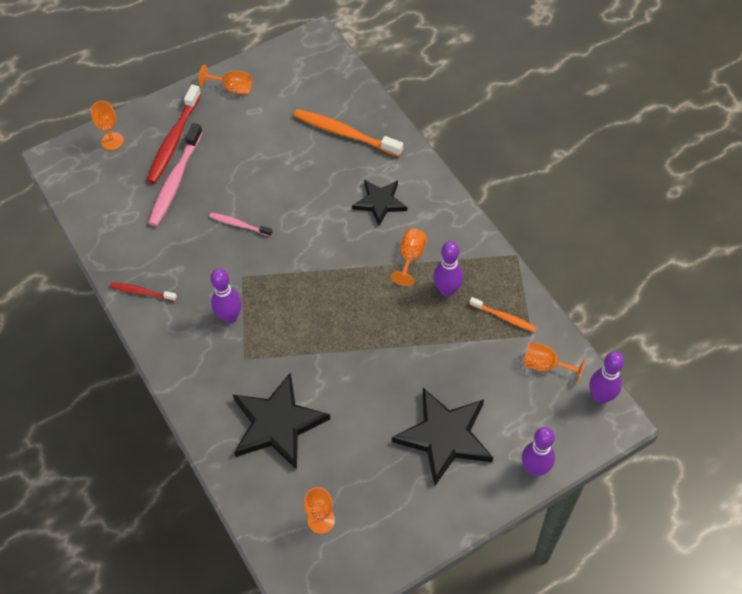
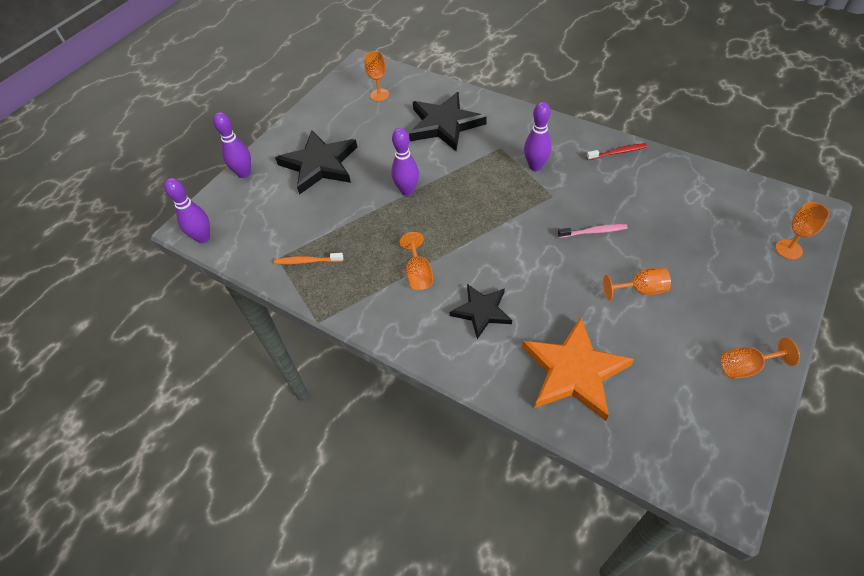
camera: 155 degrees right, 5 degrees down
(174, 140) = (735, 278): red toothbrush -> none
(175, 181) = (689, 242): pink toothbrush -> none
(345, 133) = (574, 371): orange toothbrush -> orange star
(447, 290) = (369, 261): purple bowling pin -> purple bowling pin (407, 191)
(545, 365) = (257, 240): orange goblet -> orange goblet (640, 290)

